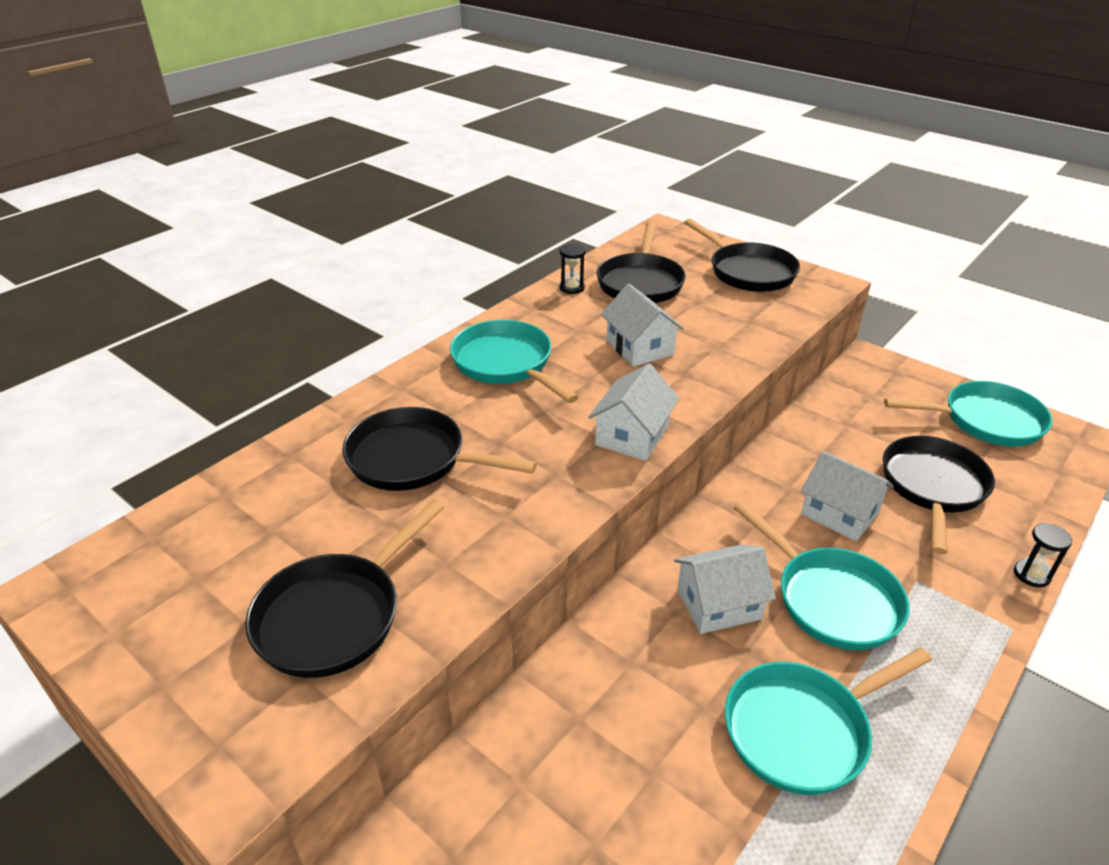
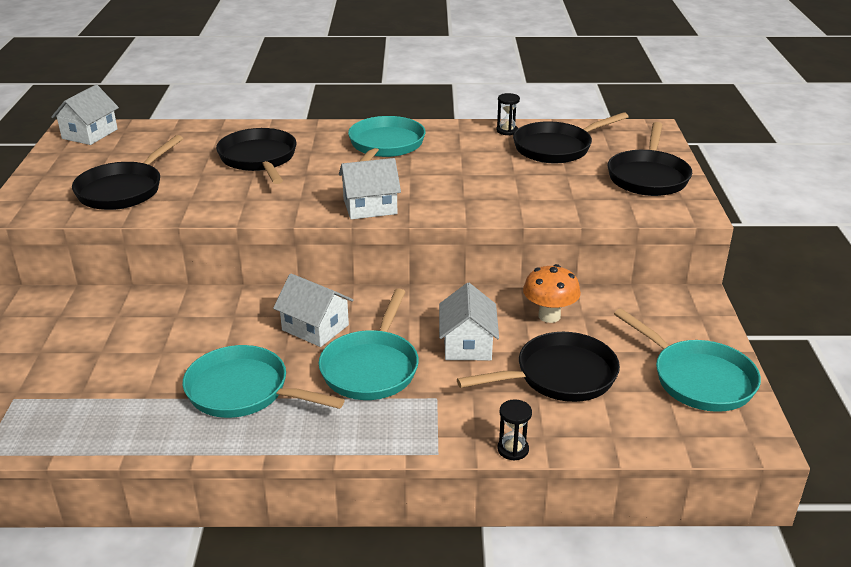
camera: 50 degrees right, 5 degrees down
(335, 615) = (123, 190): black pan -> black pan turned 60 degrees counterclockwise
(639, 347) = (472, 176): white house -> white house (90, 134)
(832, 442) = (549, 316): none -> orange mushroom

